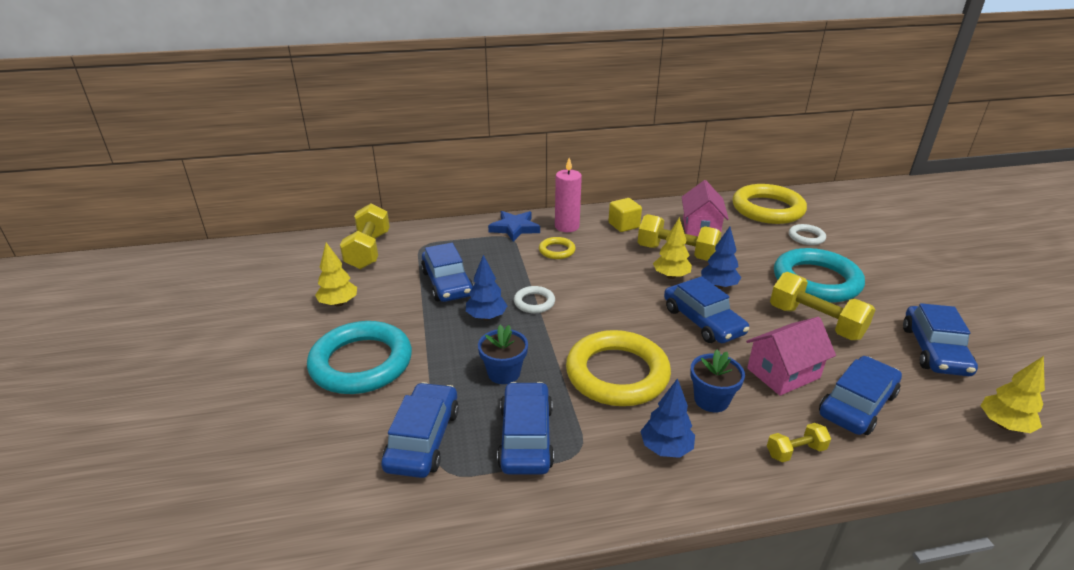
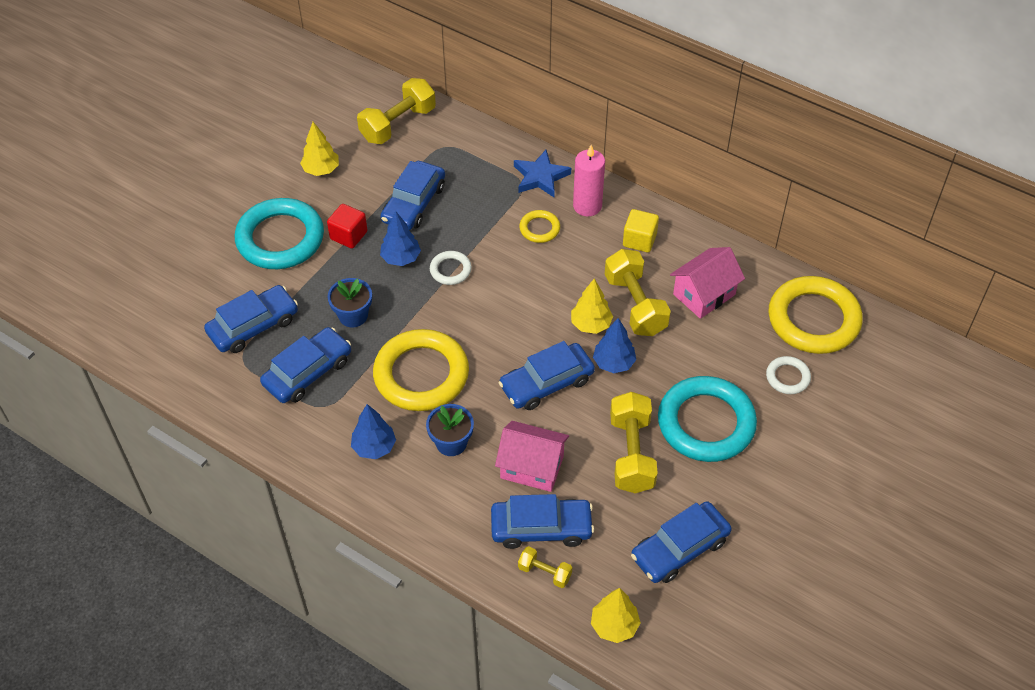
camera: 45 degrees right, 20 degrees up
(422, 327) = (348, 235): none -> red cube
(703, 321) = (547, 383): blue car -> blue car turned 45 degrees clockwise
(795, 451) = (446, 516): yellow dumbbell -> yellow dumbbell (544, 572)

